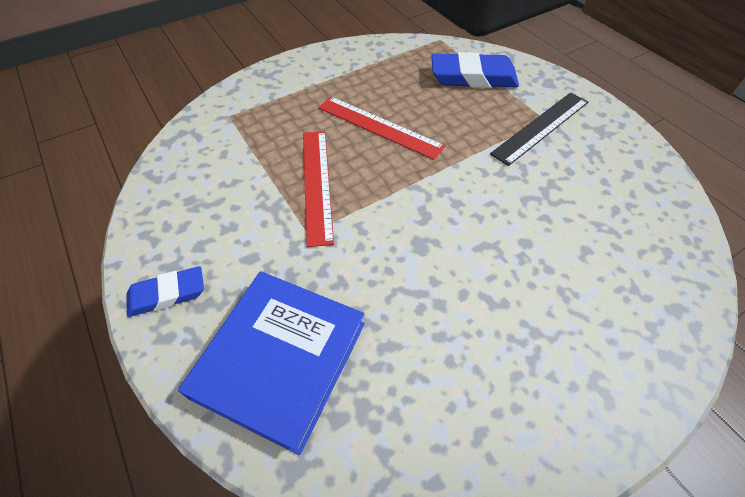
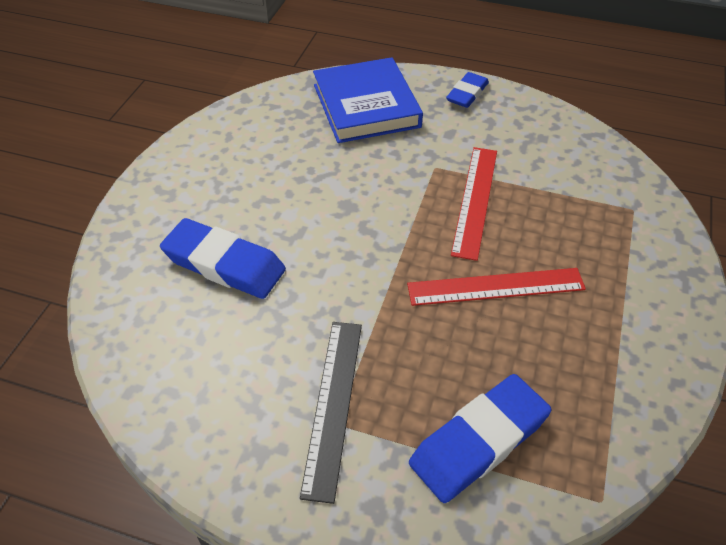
camera: 140 degrees right, 5 degrees down
(316, 184) = (475, 200): red ruler -> red ruler turned 60 degrees clockwise
(569, 257) = (224, 264): none -> blue eraser

